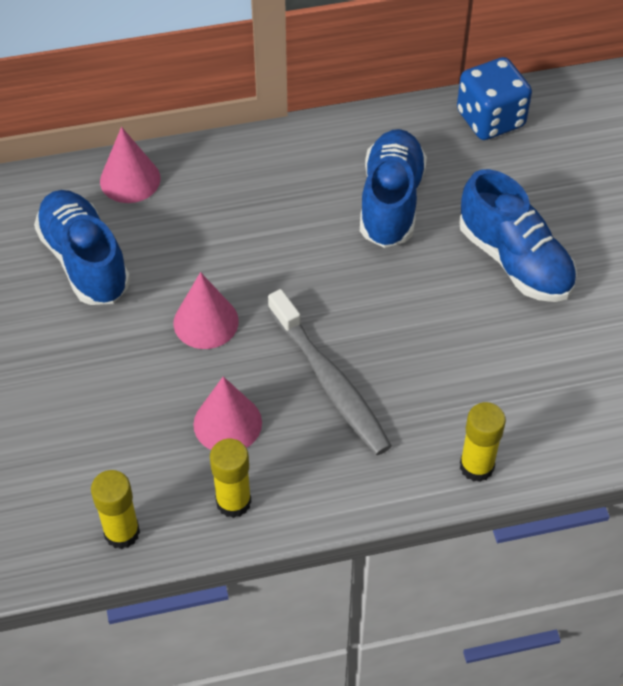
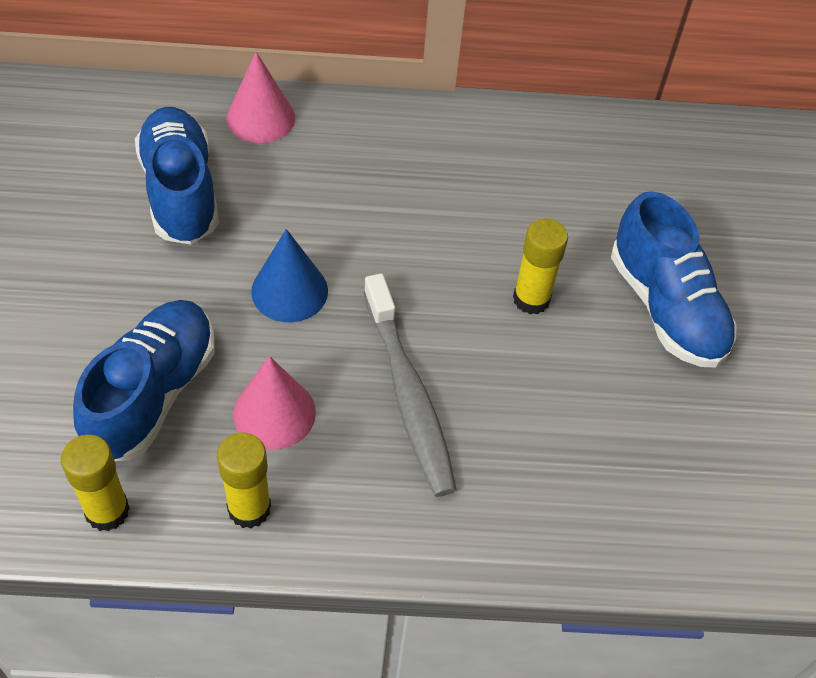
camera: 10 degrees right, 0 degrees up
(206, 322) = (289, 291): pink cone -> blue cone
(391, 202) = (541, 209): blue shoe -> blue shoe (152, 394)
(476, 466) = (552, 541): yellow glue stick -> yellow glue stick (531, 299)
(490, 119) = (680, 145): blue dice -> none

